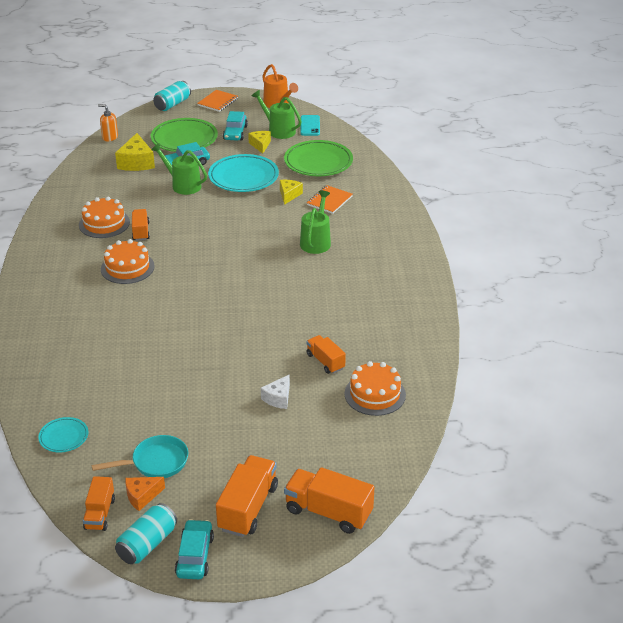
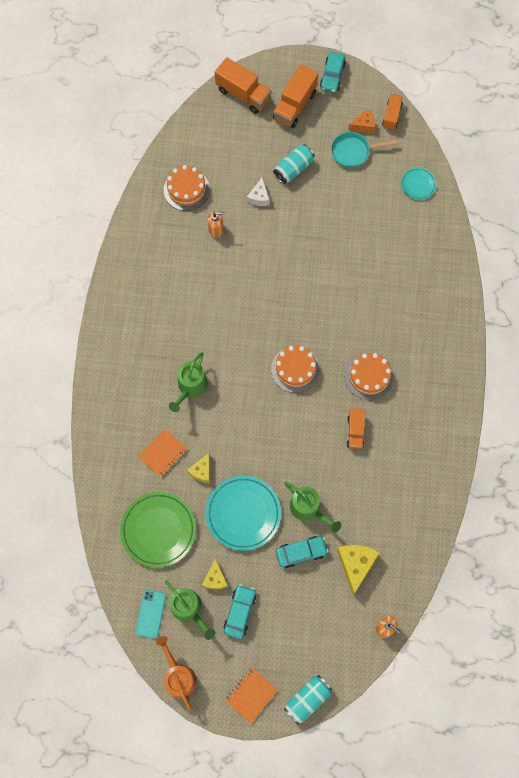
camera: 170 degrees left, 35 degrees up
(104, 223) = (390, 451): orange cake -> orange cake (295, 369)
(147, 544) = (361, 89): turquoise can -> turquoise can (293, 169)
(184, 139) = (299, 608): green plate -> none
(278, 398) = (259, 197): white cheese -> white cheese turned 150 degrees clockwise
(325, 361) = (216, 229): orange truck -> orange soap dispenser

